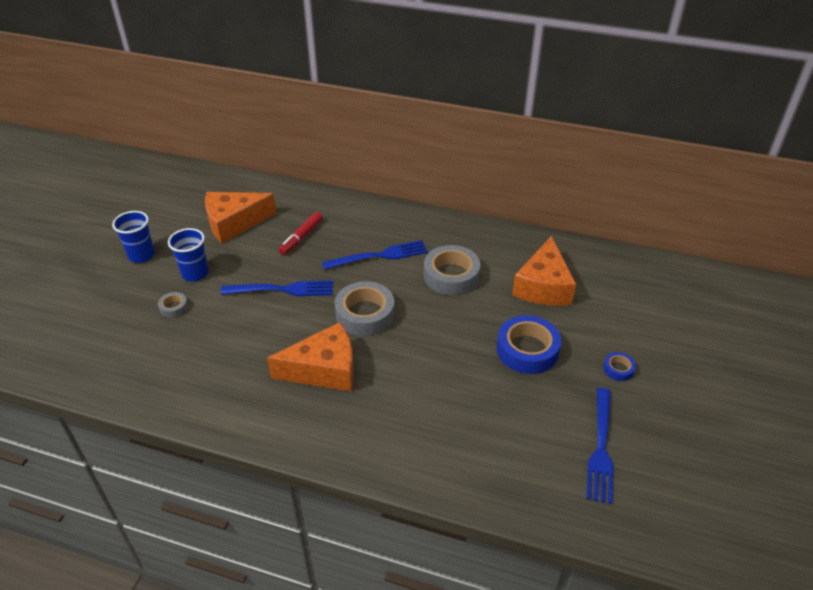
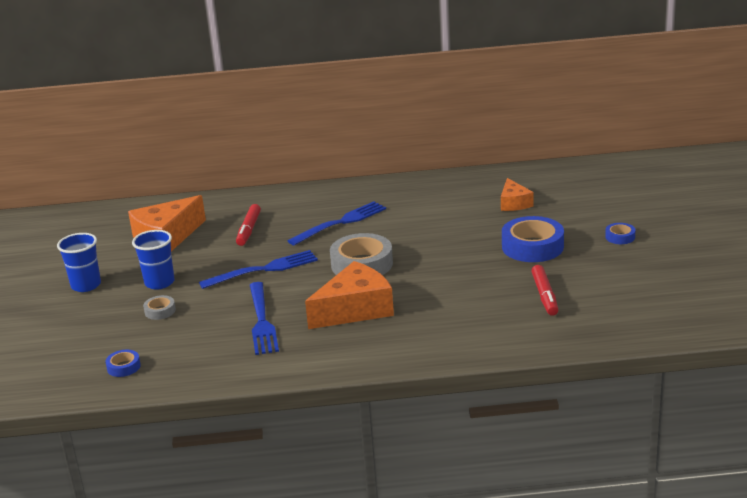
camera: 20 degrees left, 15 degrees down
(104, 363) = (123, 367): none -> blue tape
(451, 276) = (422, 218): grey tape -> none
(500, 421) = (544, 296): none -> red marker
(543, 286) = (514, 203): orange cheese -> orange cheese, size x0.56
(601, 447) = (641, 286): blue fork -> blue fork (262, 321)

